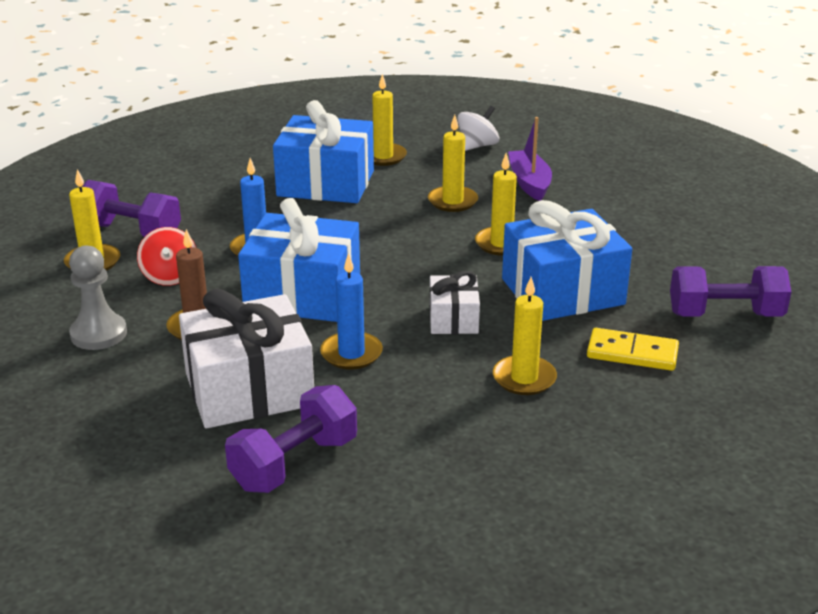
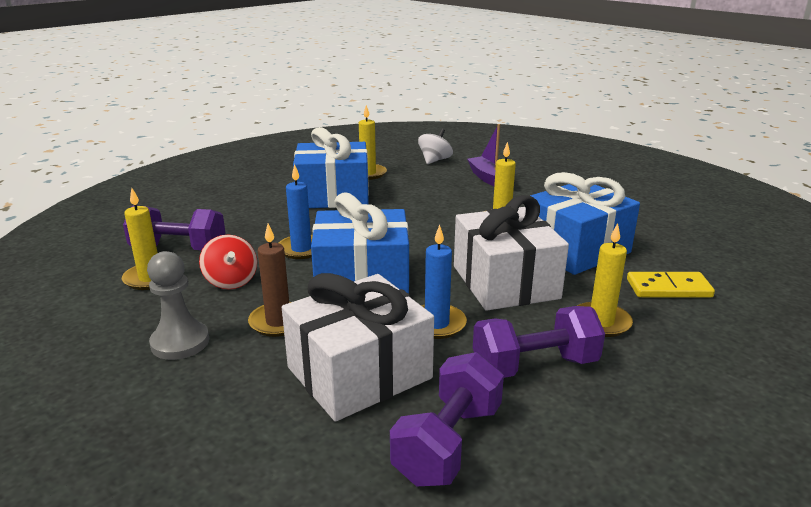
camera: 15 degrees left, 5 degrees down
(452, 201) = (442, 197): yellow candle -> none
(453, 319) = (505, 282): white gift -> white gift, size x1.89
(725, 315) = (709, 250): purple dumbbell -> purple dumbbell (534, 366)

